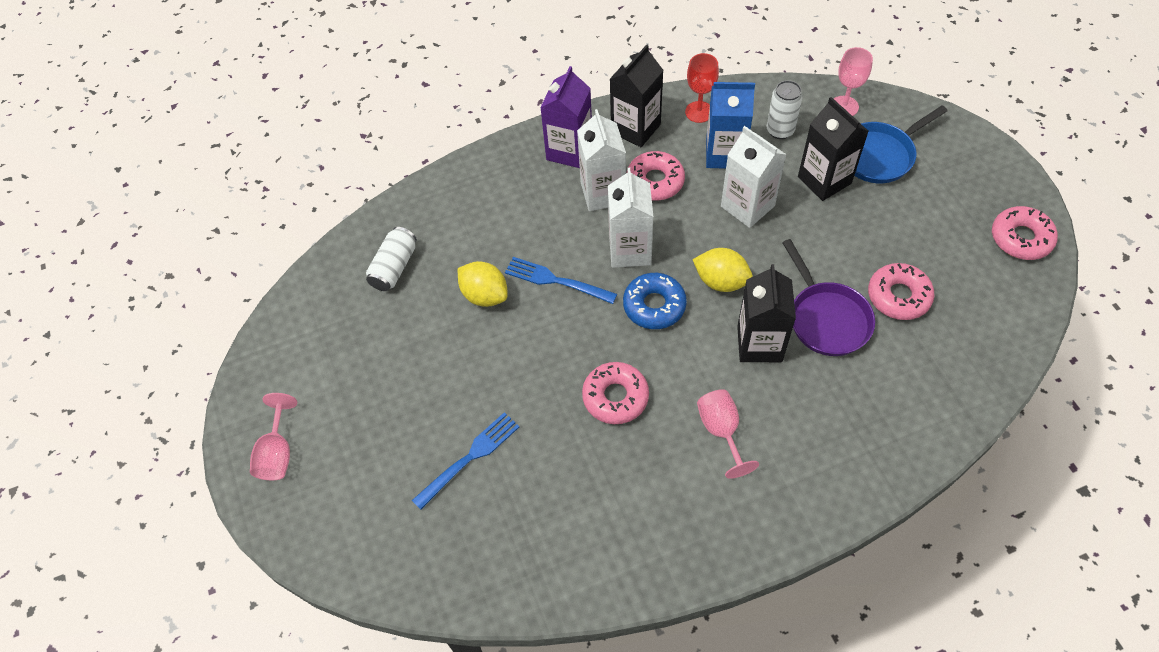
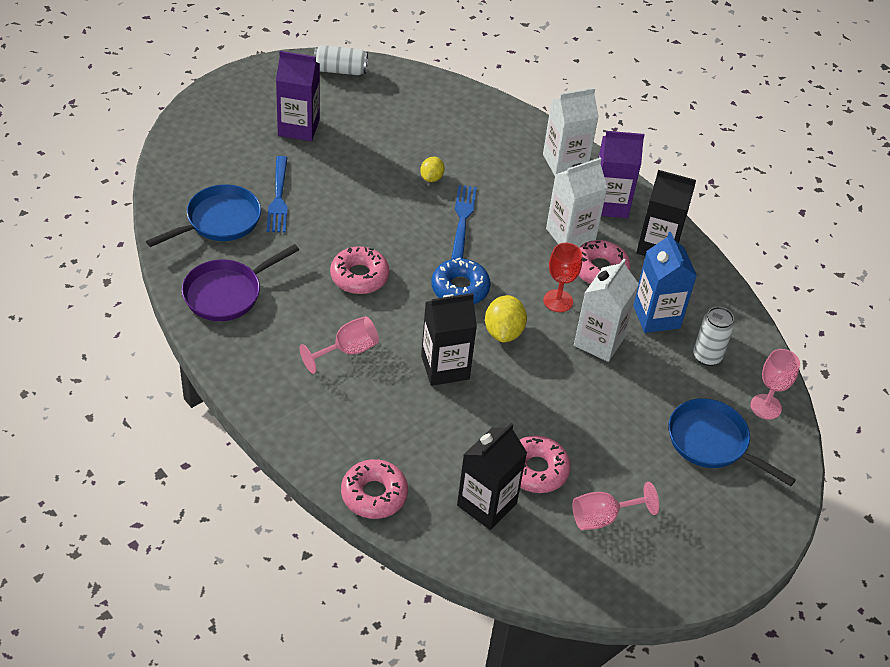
camera: 65 degrees right, 10 degrees down
(277, 453) = (254, 93): pink goblet -> pink goblet (602, 517)
(357, 413) = (299, 127): none -> purple carton
(394, 267) = (439, 119): white can -> white can (340, 70)
(469, 458) = (278, 198): blue fork -> blue fork turned 60 degrees clockwise
(485, 295) = (431, 178): yellow lemon -> yellow lemon, size x0.63
(489, 532) = (219, 221): none -> blue pan
(630, 250) = (514, 263): white carton -> white carton (565, 162)
(699, 112) = (701, 290): red goblet -> red goblet (558, 301)
(824, 180) = (658, 398): black carton -> black carton (487, 504)
(826, 318) = (490, 414): purple pan -> purple pan (227, 293)
(1021, 238) = (651, 574): pink donut -> pink donut (374, 494)

